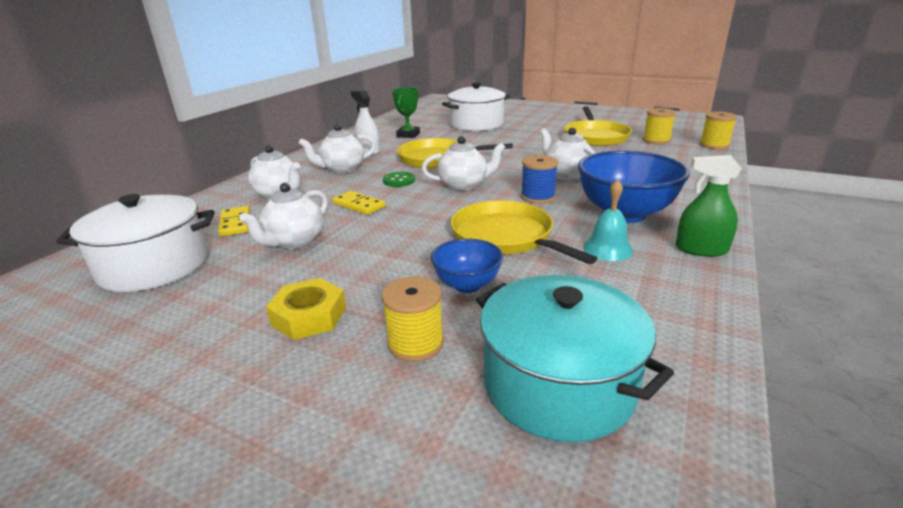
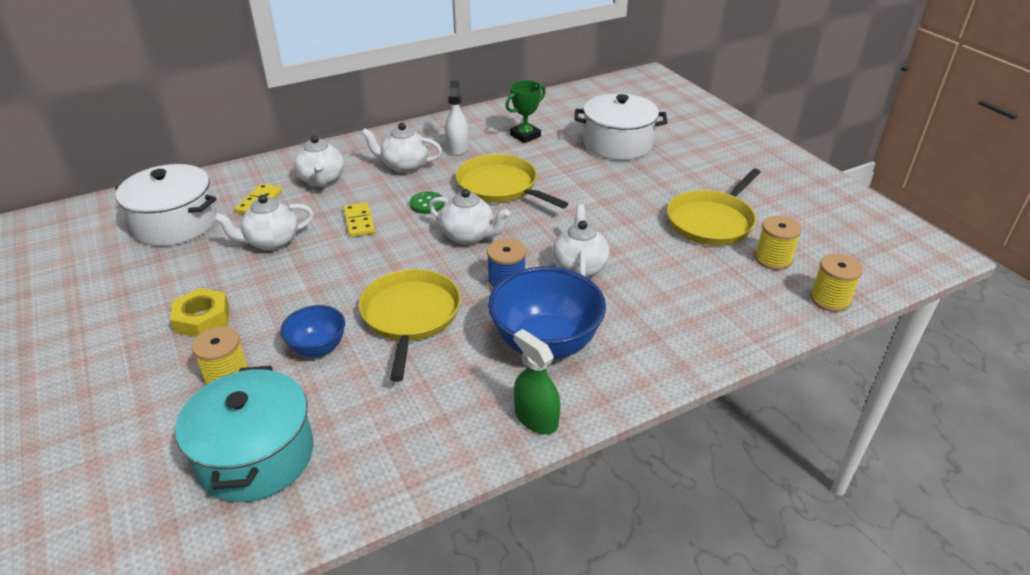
camera: 35 degrees right, 10 degrees up
(607, 249) = (464, 373): turquoise bell -> none

